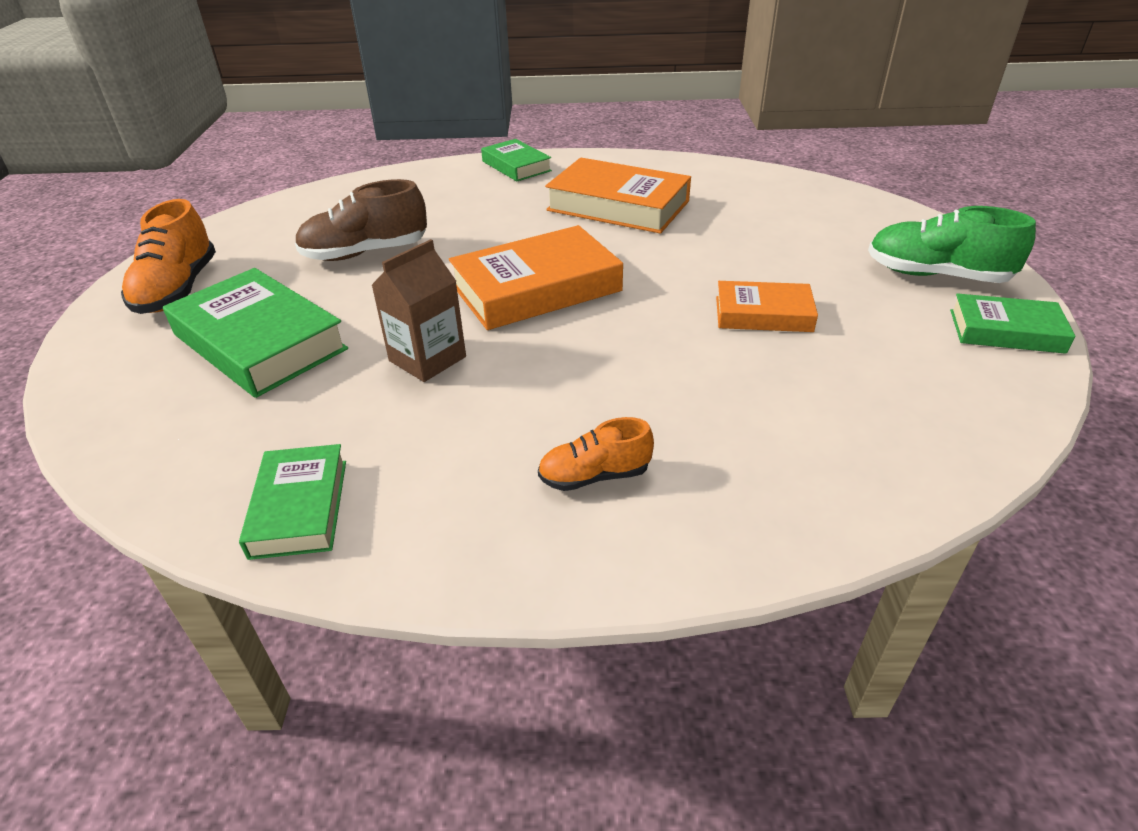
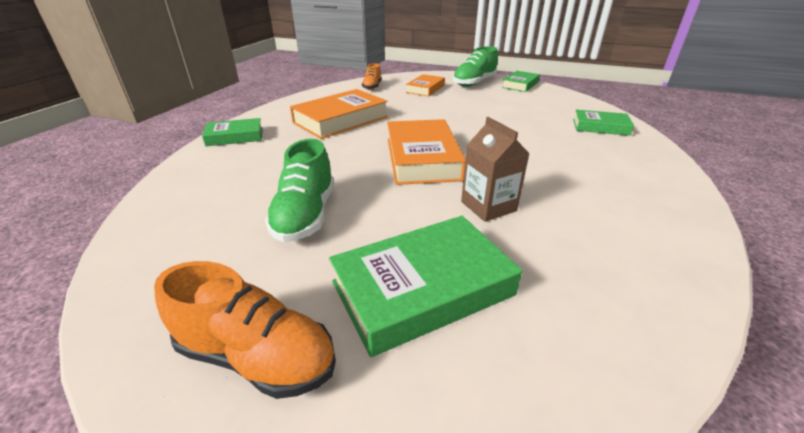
camera: 70 degrees left, 5 degrees down
(299, 507) = (657, 278): green book -> green book (600, 127)
(365, 253) = (305, 215): brown shoe -> green shoe
(594, 476) = (614, 174): orange shoe -> orange shoe (372, 87)
(763, 314) = (486, 114): orange book -> orange book (425, 89)

